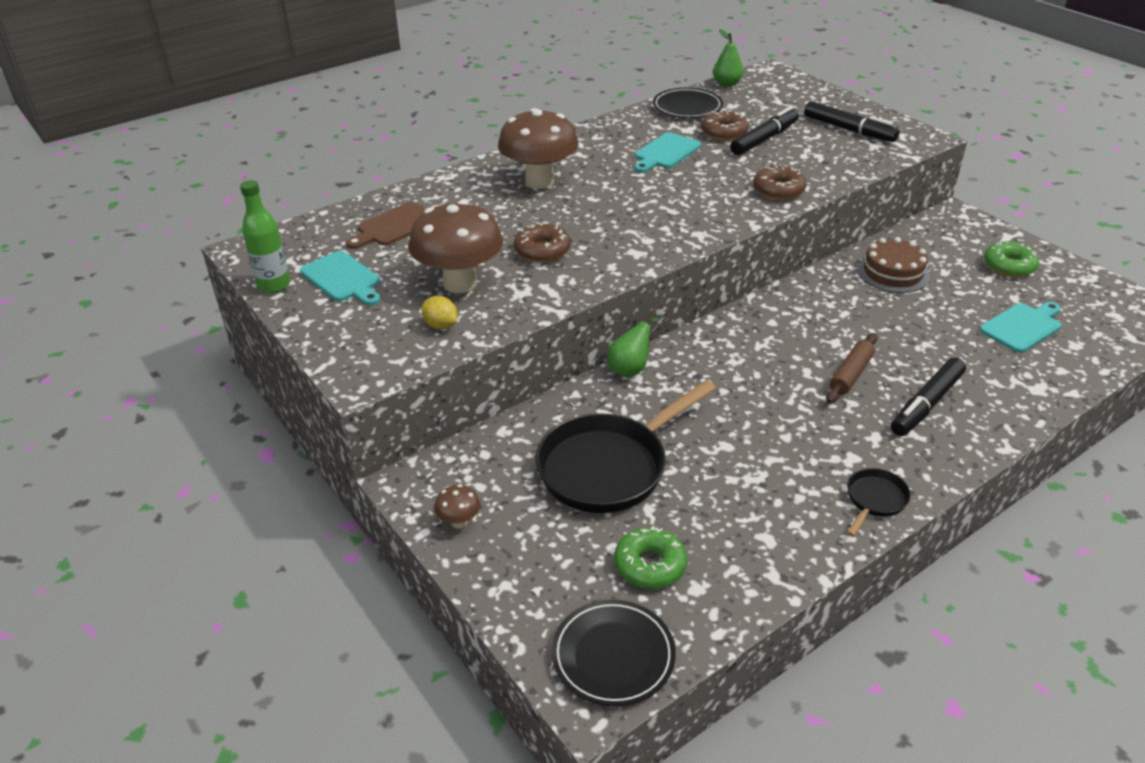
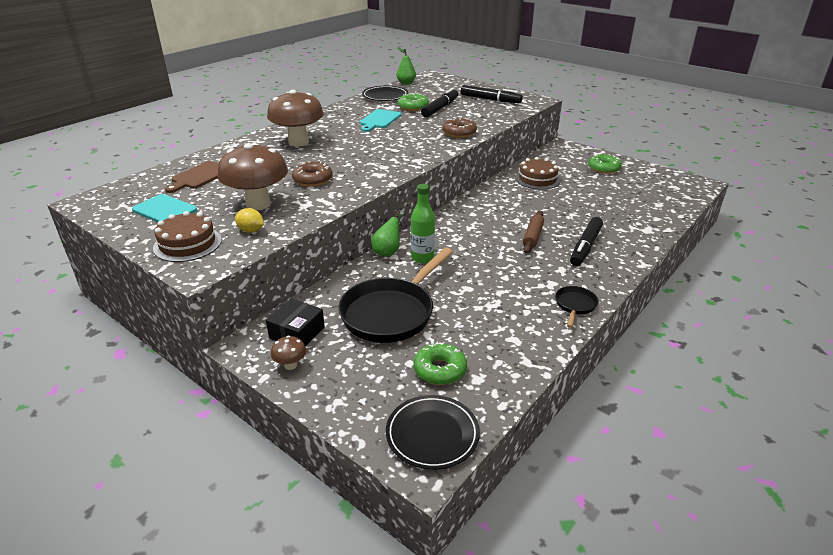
camera: 15 degrees left, 5 degrees down
(274, 285) = (112, 221): green bottle -> green bottle (422, 258)
(357, 335) = (187, 244): none -> brown cake
(478, 476) = (297, 333): none -> black box
(724, 133) = (413, 107): brown donut -> green donut
(1022, 327) = (625, 198): turquoise cutting board -> none

